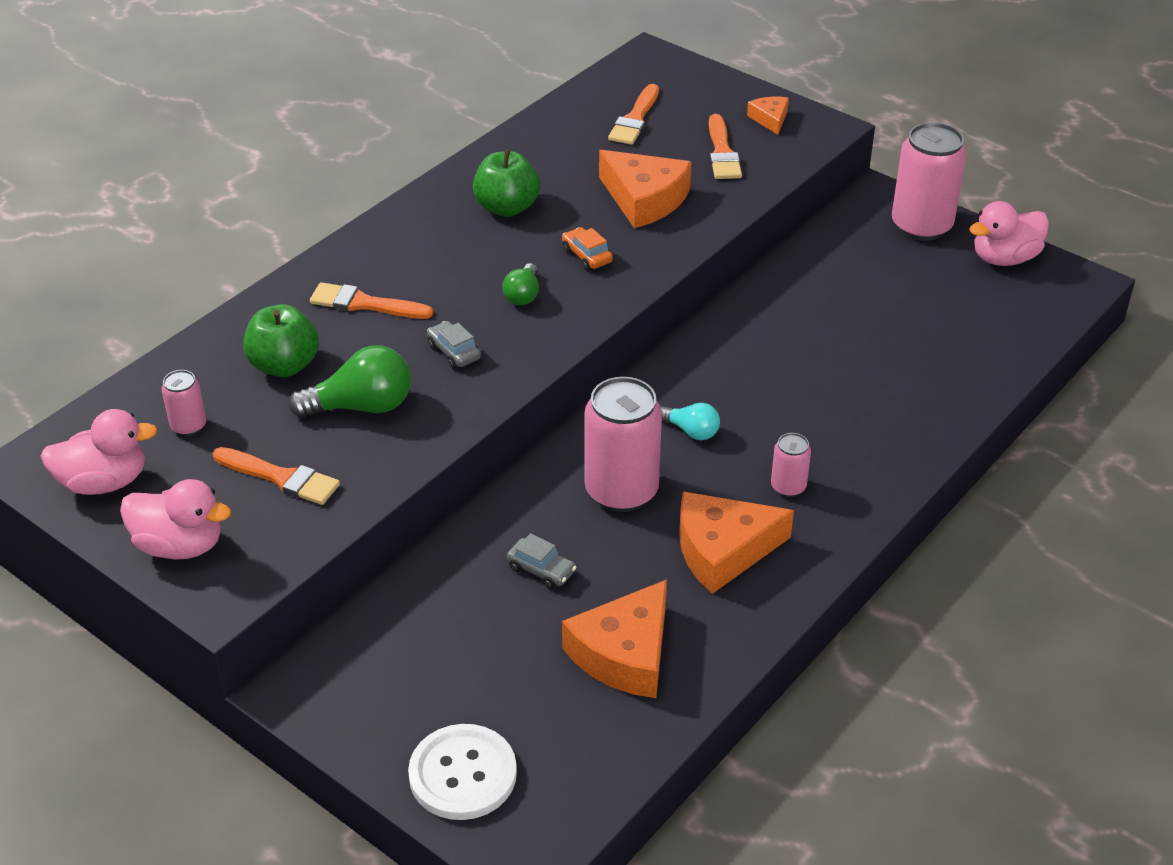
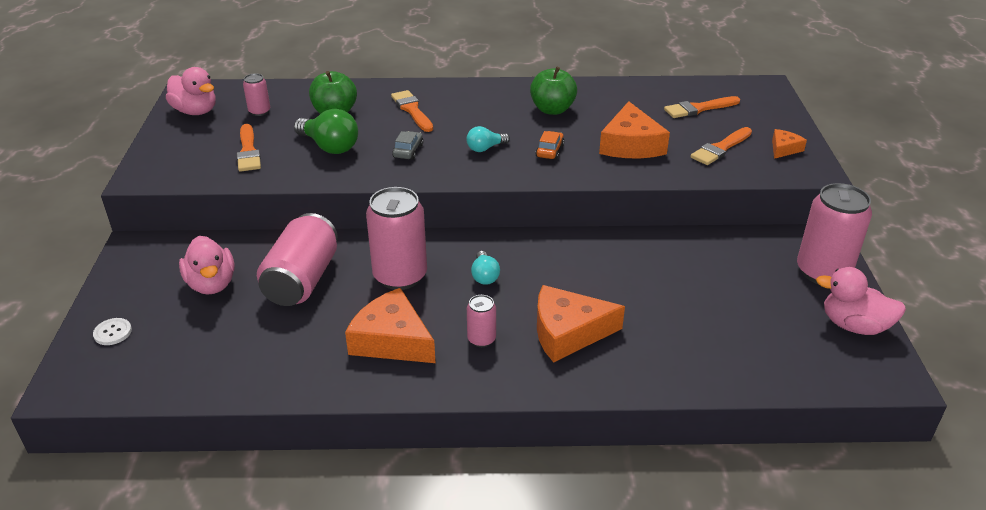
camera: 50 degrees right, 5 degrees down
(180, 545) = (170, 150): pink duck -> pink duck (212, 284)
(463, 774) = (113, 332): white button -> white button, size x0.49
(523, 295) = (485, 148): green light bulb -> turquoise light bulb
(541, 570) = (302, 280): grey car -> pink can
(625, 654) = (261, 345): orange cheese -> orange cheese (568, 332)

